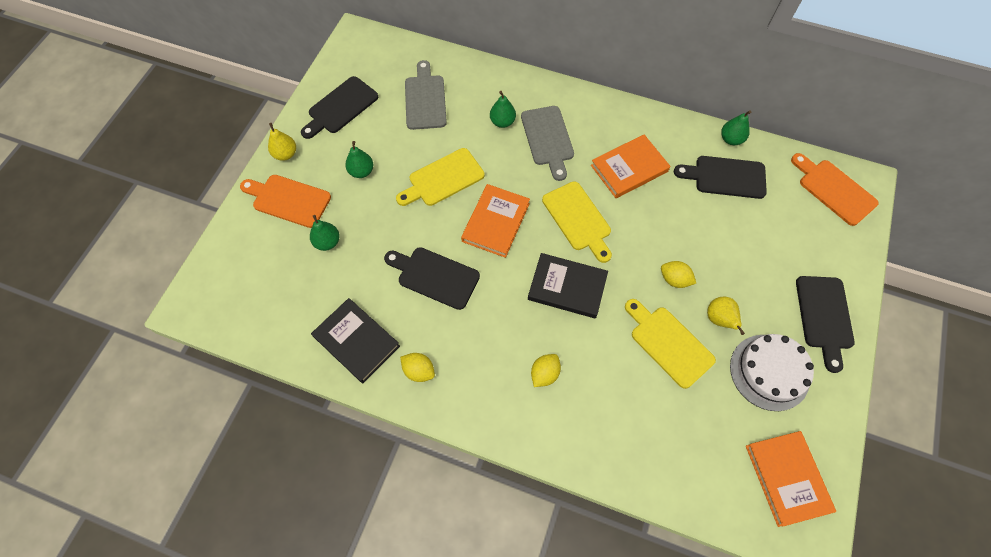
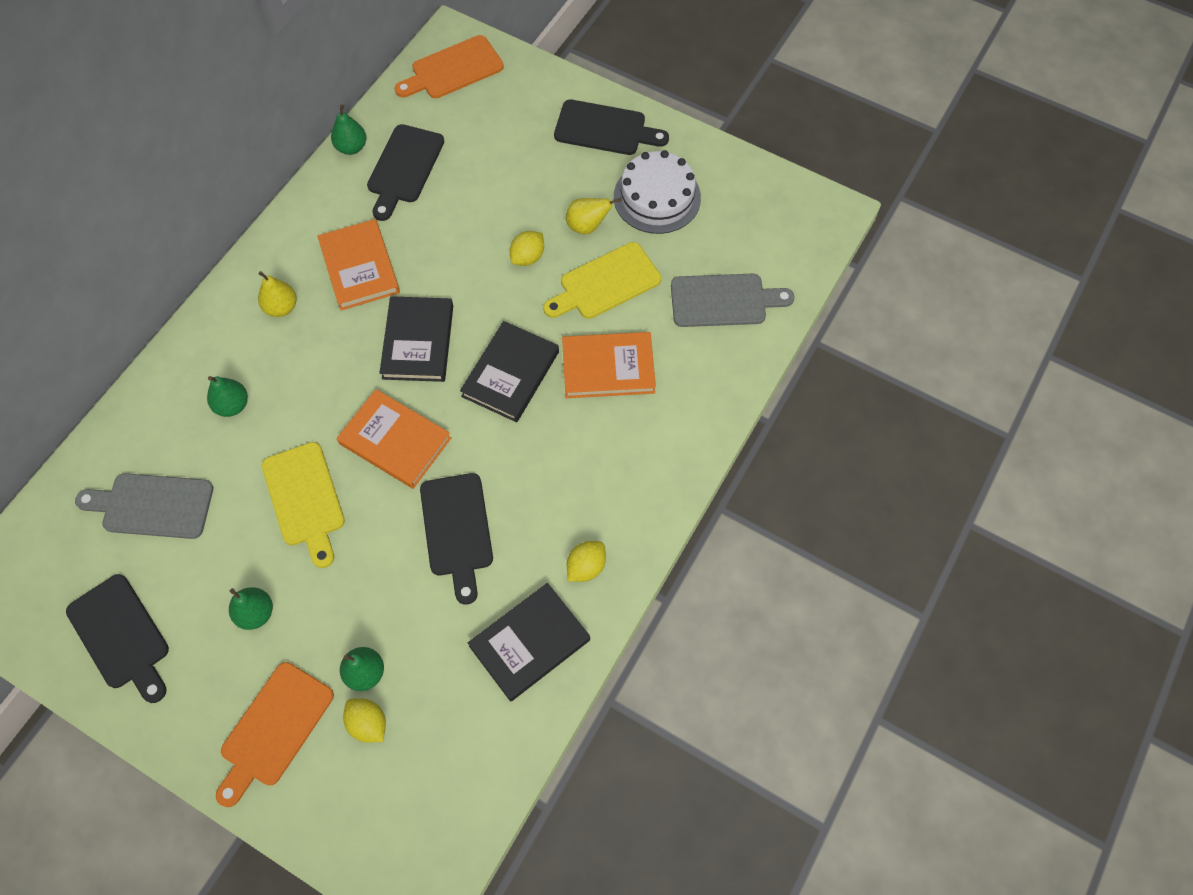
camera: 80 degrees left, 0 degrees up
(286, 154) = (185, 730): yellow pear -> yellow pear (281, 307)
(434, 276) = (457, 530): black cutting board -> black cutting board turned 45 degrees counterclockwise
(544, 374) = (617, 421): yellow lemon -> yellow lemon (368, 723)
(548, 139) = (281, 353): grey cutting board -> grey cutting board (724, 300)
(578, 219) = (418, 342): yellow cutting board -> black book
(787, 478) = (769, 215): orange book -> orange book (608, 368)

